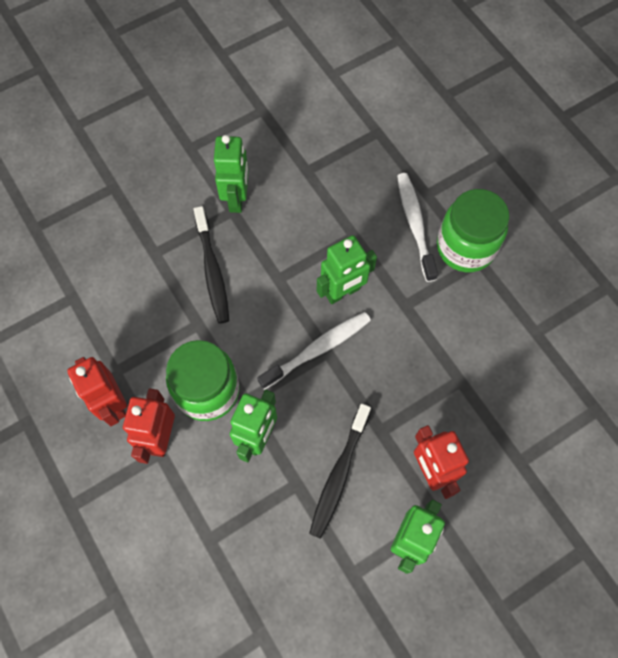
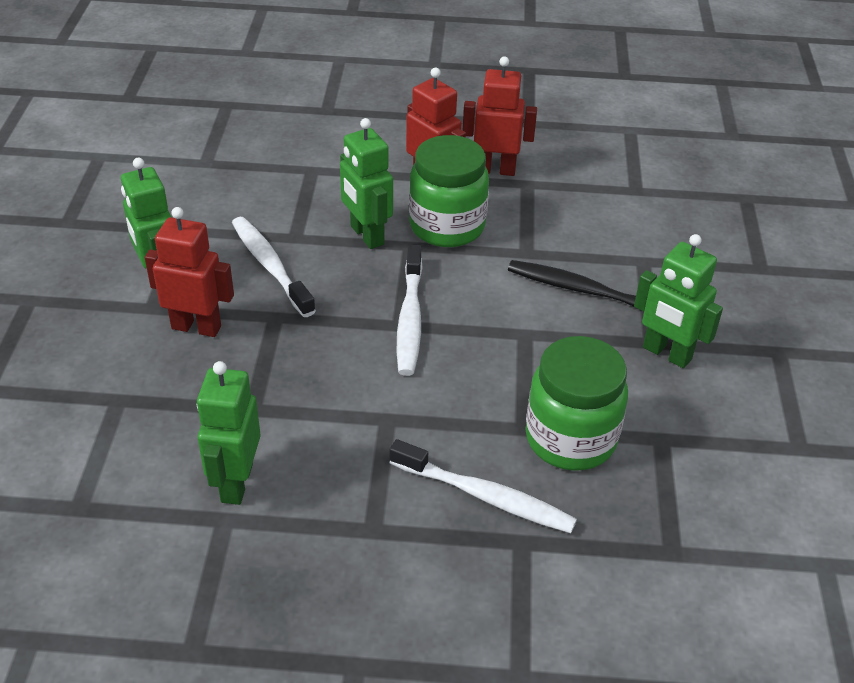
camera: 125 degrees right, 25 degrees down
(339, 475) = (270, 266): black toothbrush -> white toothbrush
(343, 292) = (457, 375): green robot -> green robot (236, 483)
(465, 247) = (404, 527): green jar -> green jar (570, 439)

